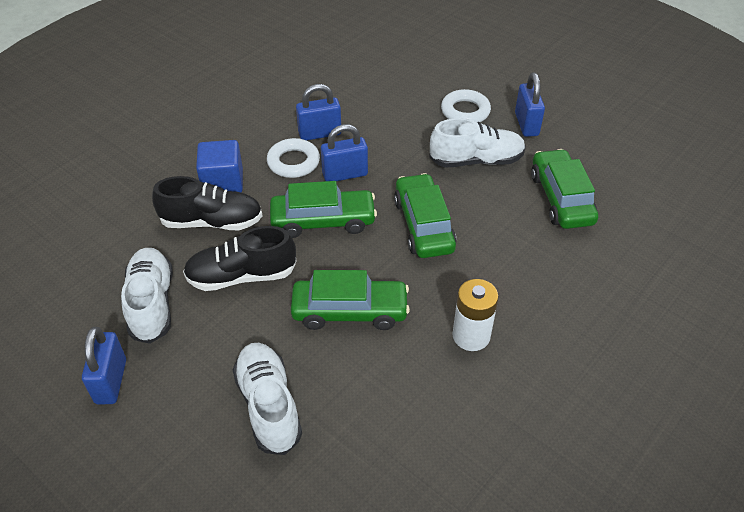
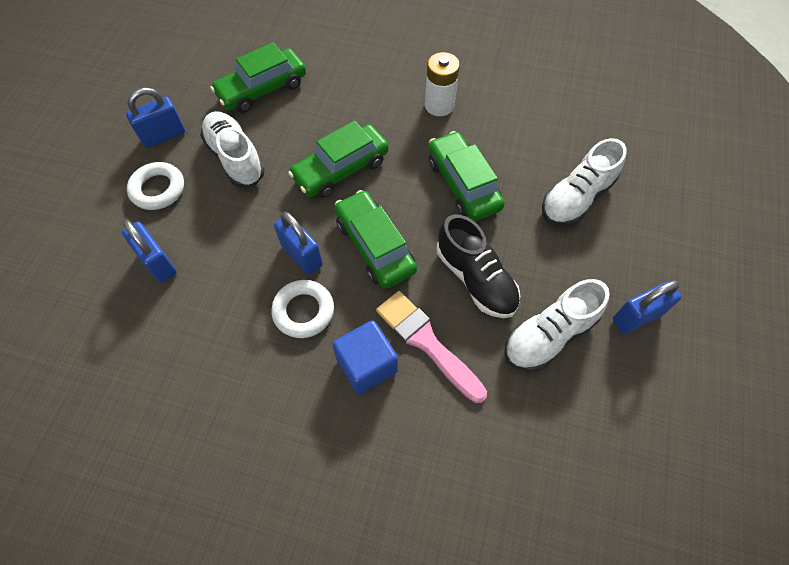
camera: 115 degrees left, 15 degrees up
(212, 222) = (426, 342): black shoe -> pink brush
(320, 134) = (245, 307): blue padlock -> blue padlock (158, 263)

